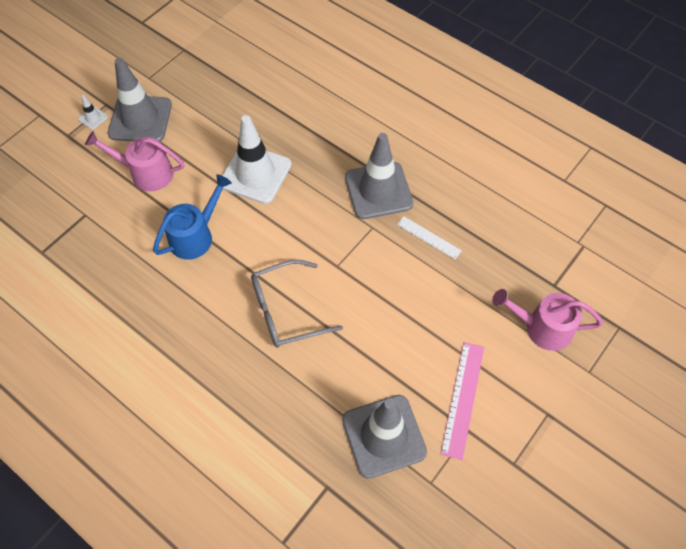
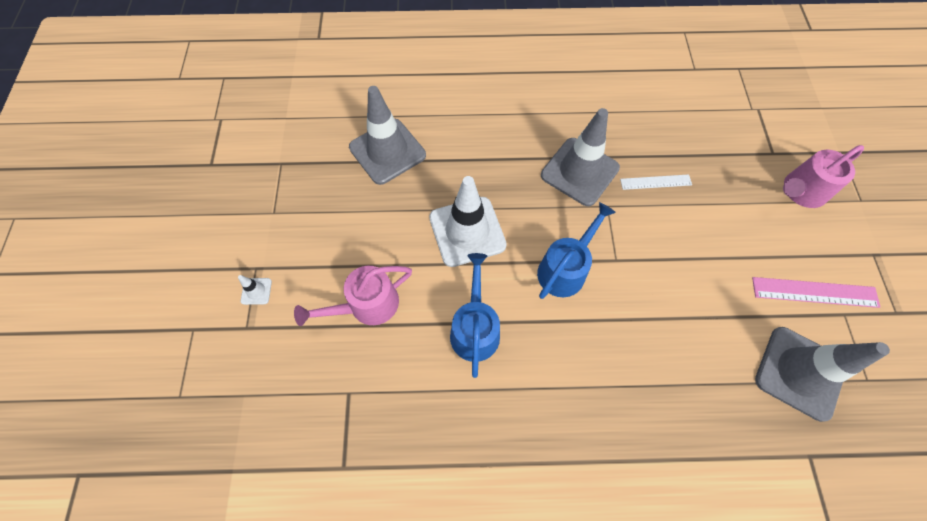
camera: 40 degrees left, 5 degrees up
(140, 119) = (307, 258): grey traffic cone -> grey traffic cone (387, 151)
(286, 311) = (620, 332): grey glasses -> none
(294, 245) = (565, 269): none -> blue watering can
(463, 399) = (814, 292): pink ruler -> pink ruler turned 60 degrees counterclockwise

